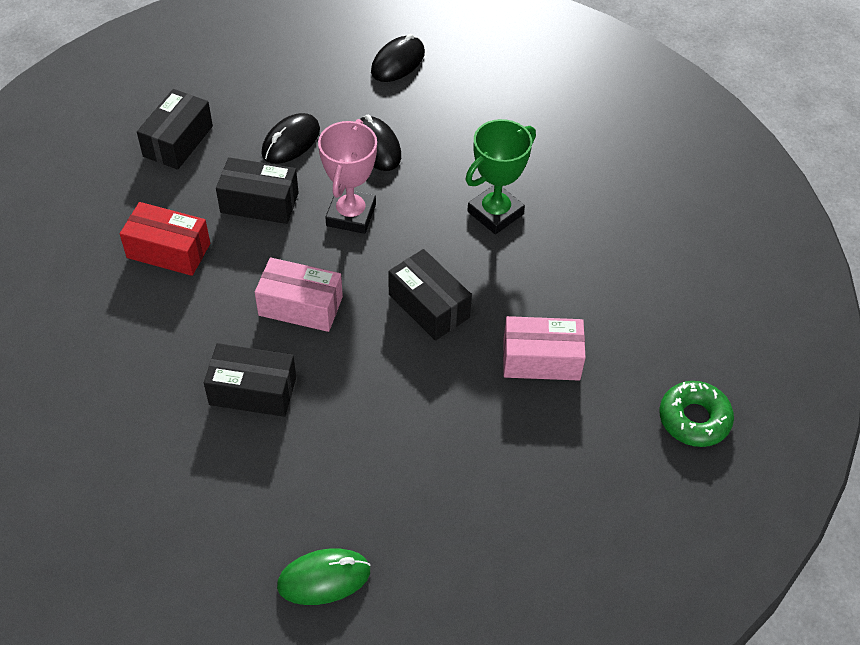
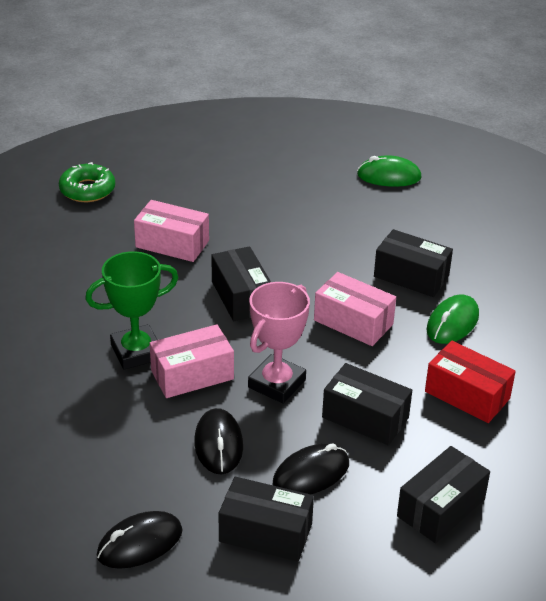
camera: 160 degrees left, 15 degrees down
(194, 335) = (452, 323): none -> green mouse
(310, 91) = (265, 533): none -> black box
(431, 203) = (192, 375): none -> pink box

